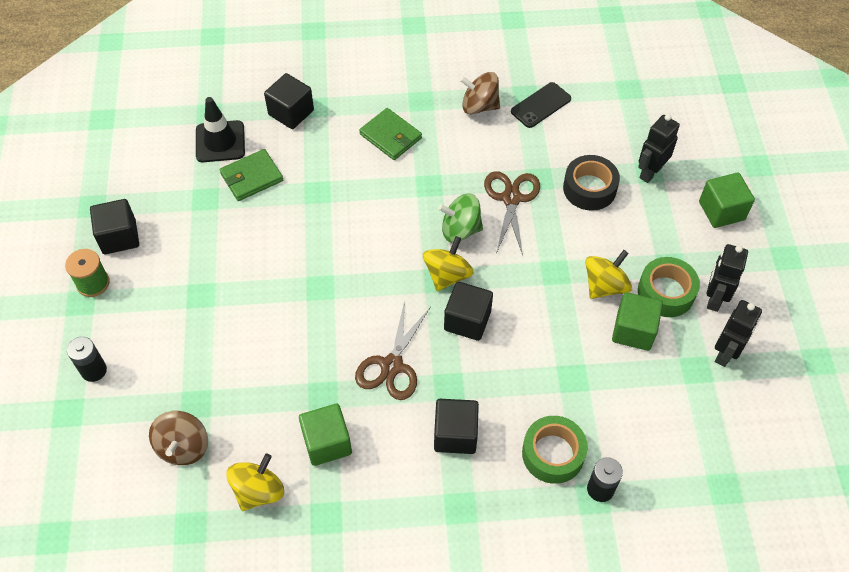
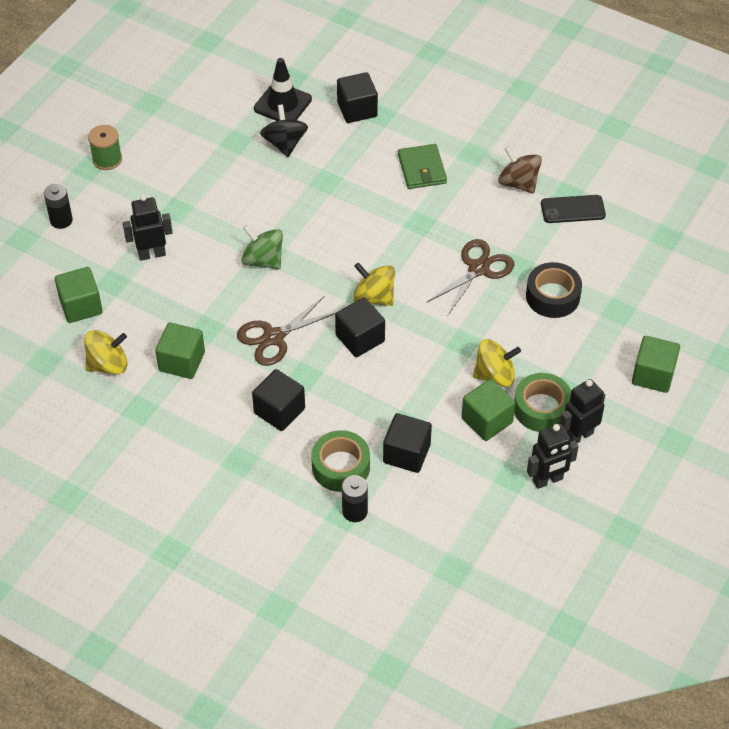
camera: 35 degrees right, 5 degrees down
(119, 237) = (151, 136): black cube -> black cube (406, 453)
(183, 447) = (81, 306): brown spinning top -> green cube
(252, 177) = (284, 143): green wallet -> black spinning top
(447, 275) = (374, 297): yellow spinning top -> yellow spinning top turned 120 degrees counterclockwise
(460, 230) = (415, 270): green spinning top -> green spinning top (263, 260)
(650, 172) = (618, 312): black robot -> black robot (152, 254)

